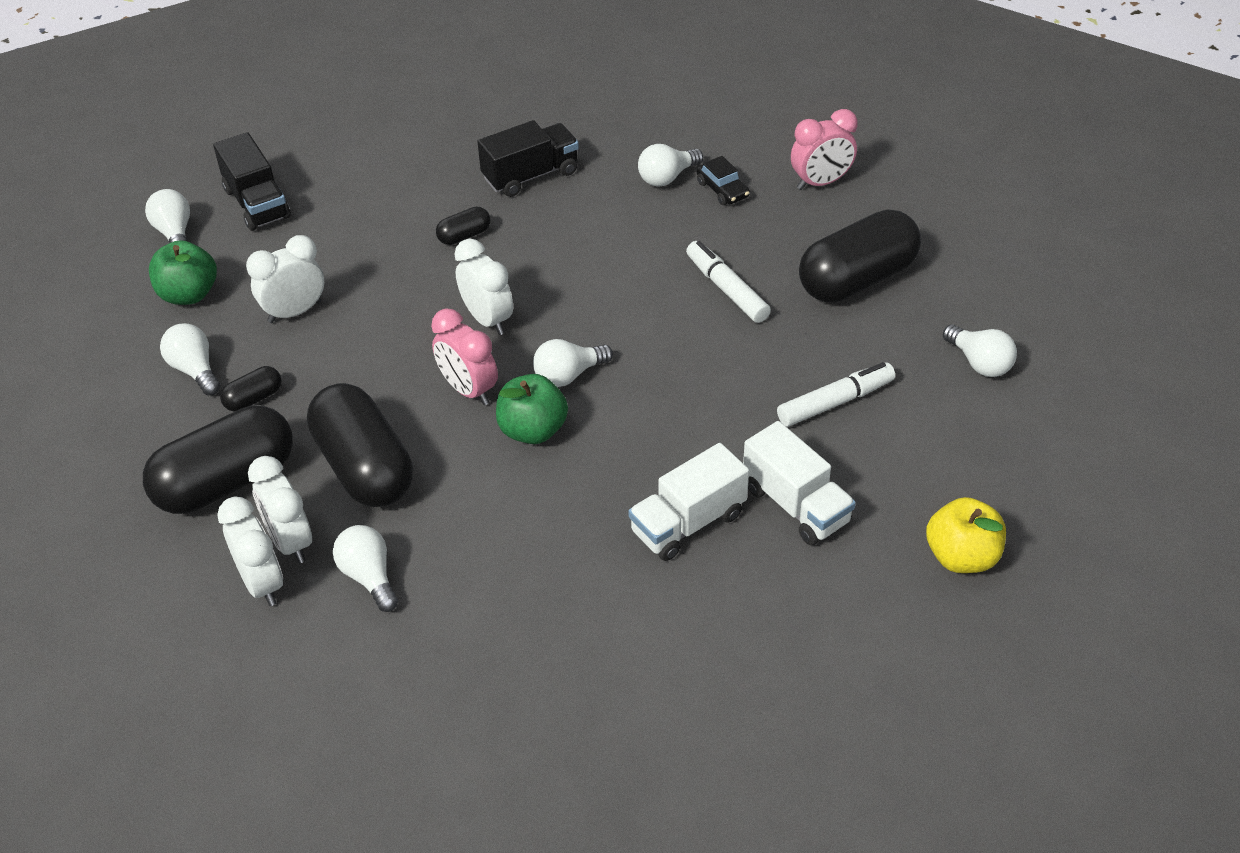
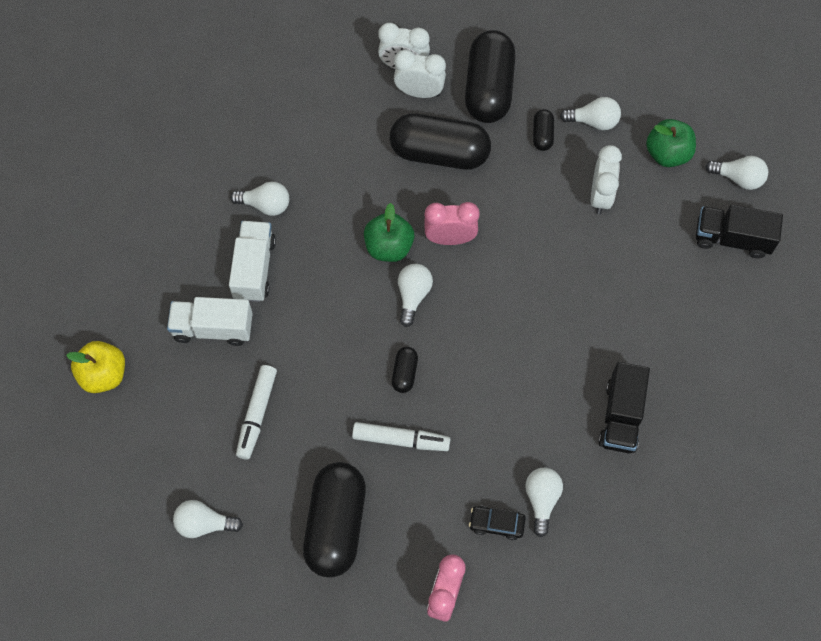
camera: 130 degrees right, 20 degrees up
(369, 576) = (363, 110): white light bulb -> white light bulb (265, 205)
(464, 236) = (591, 331): black capsule -> black capsule (404, 373)
(487, 319) = (499, 288): white clock -> none

